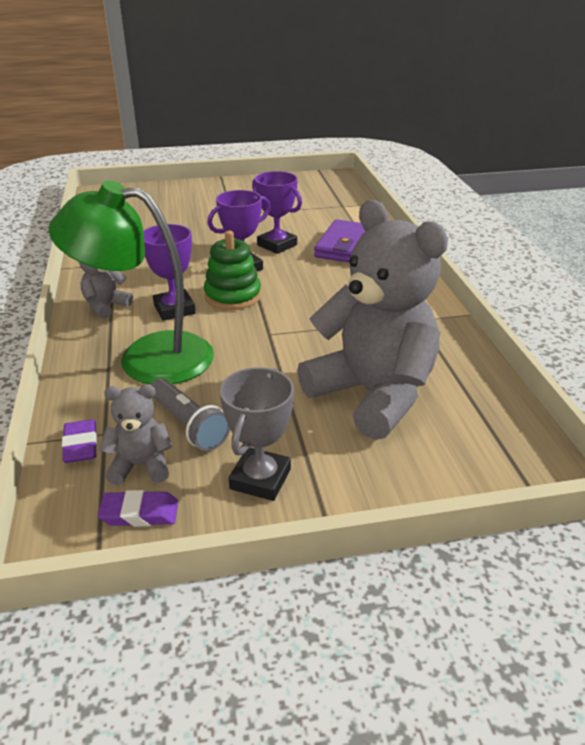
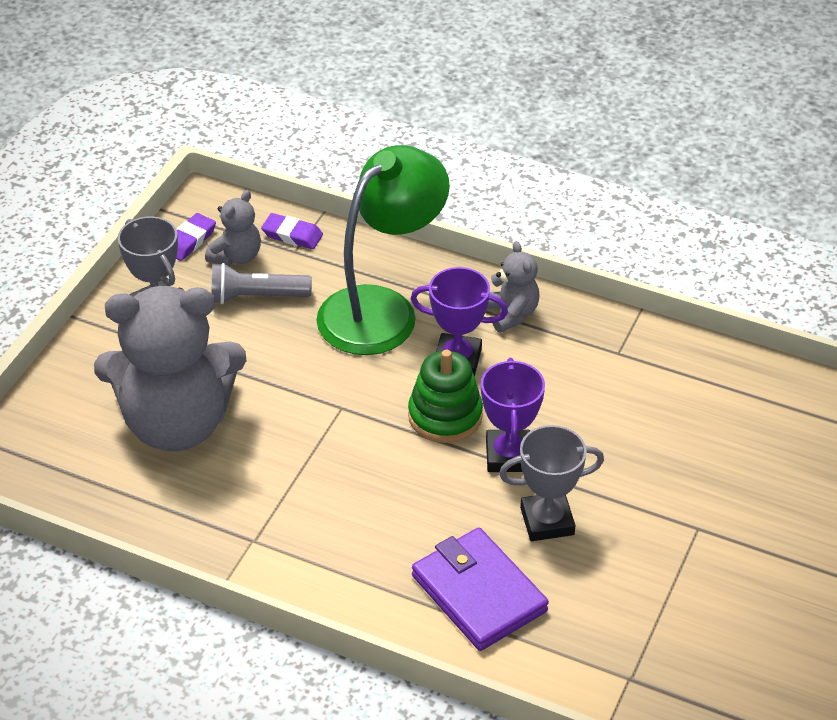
camera: 125 degrees right, 10 degrees up
(277, 245) = (547, 521): purple trophy -> grey trophy

